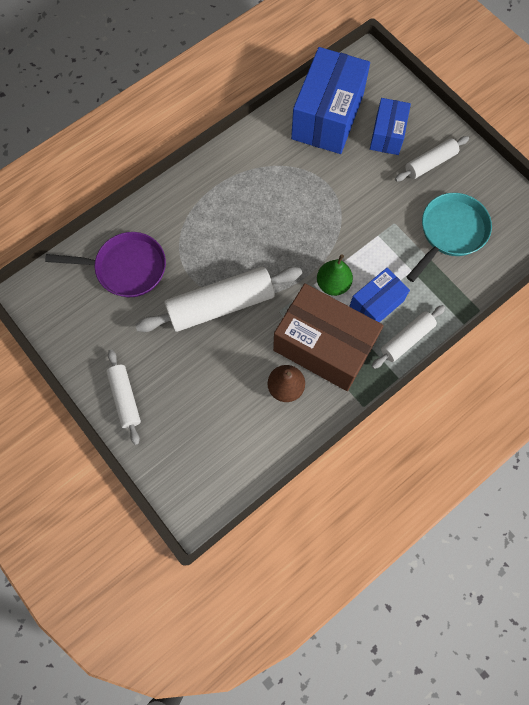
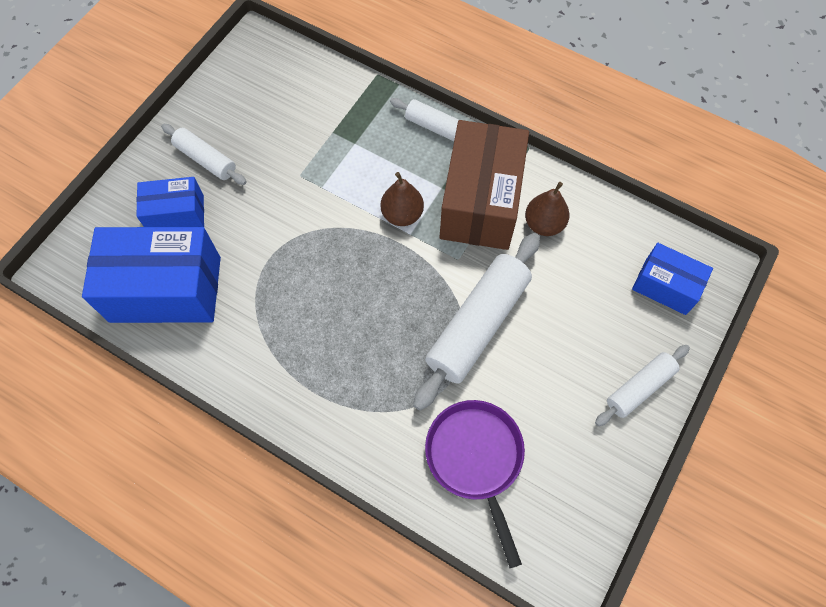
camera: 110 degrees left, 5 degrees down
(220, 305) = (477, 324): white rolling pin -> white rolling pin turned 75 degrees clockwise
(333, 284) = (402, 214): green pear -> brown pear
(376, 304) = (408, 166): blue box -> blue box (665, 286)
(450, 232) = (293, 119): turquoise pan -> none

